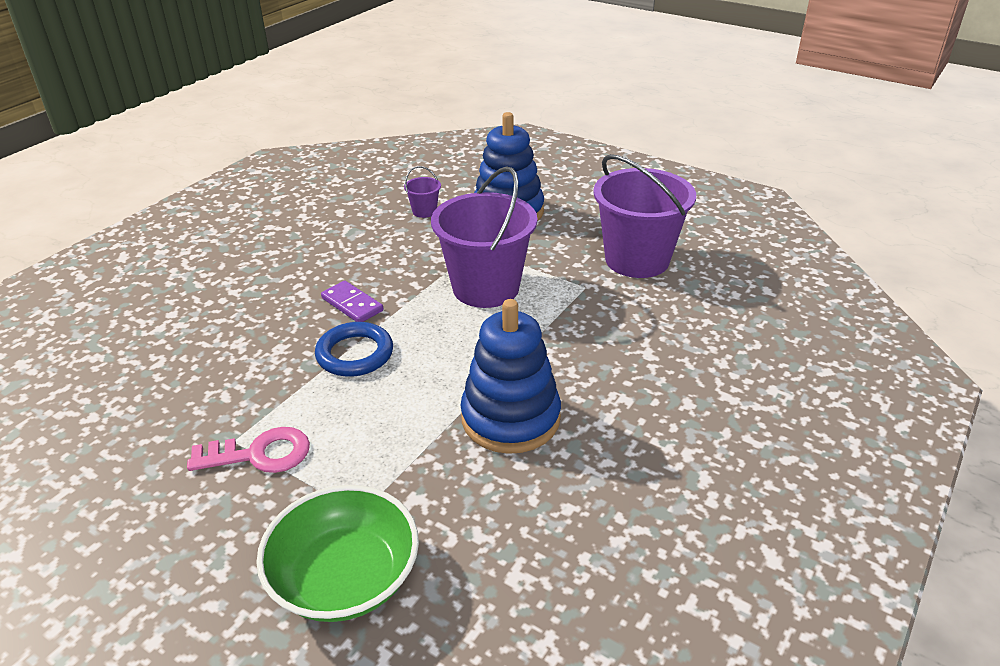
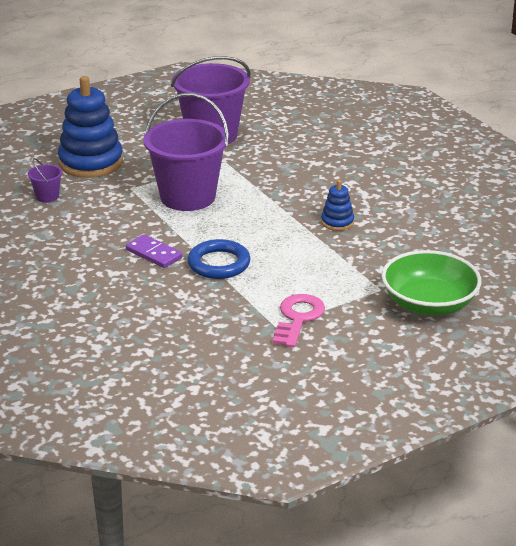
camera: 65 degrees left, 5 degrees down
(352, 304) = (153, 254): purple domino -> purple domino turned 60 degrees clockwise
(510, 418) = (337, 222): blue stacking toy -> blue stacking toy, size x0.48

